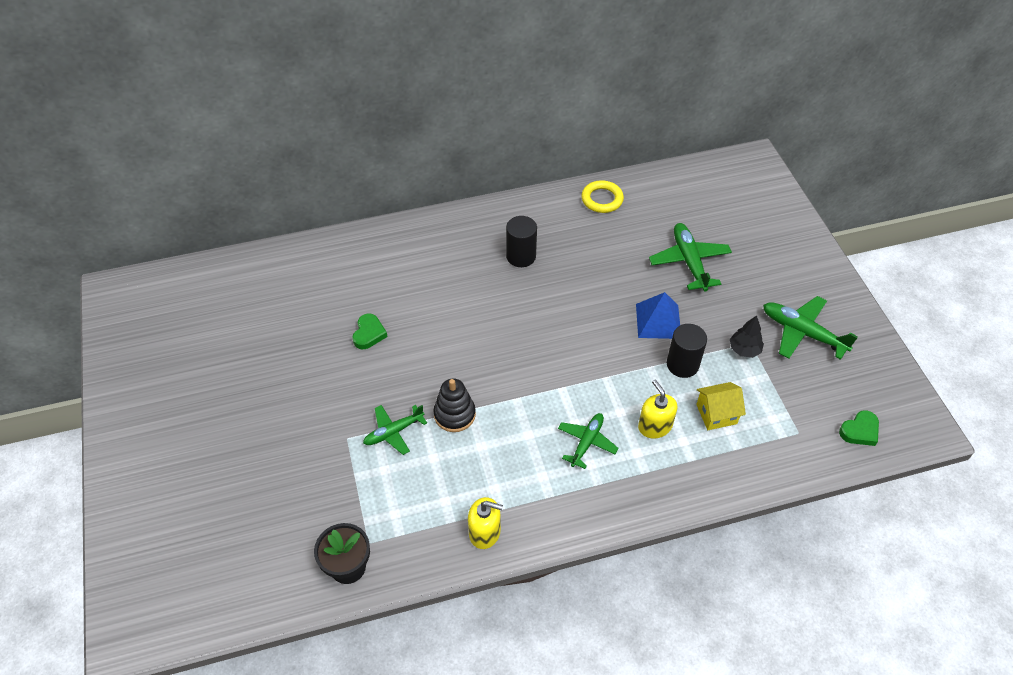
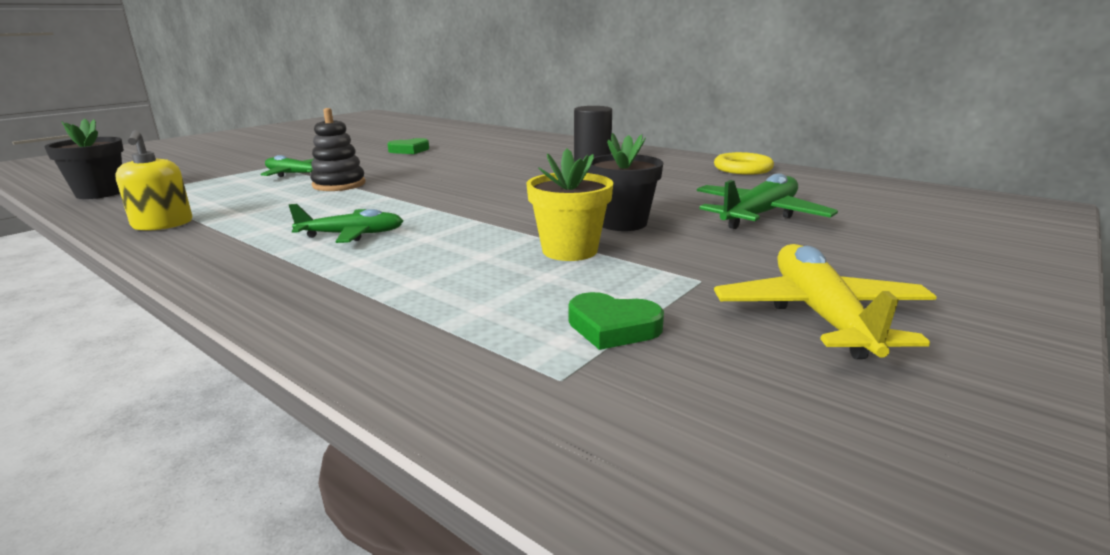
camera: 55 degrees right, 30 degrees down
(655, 426) = (424, 261): yellow soap dispenser -> none
(658, 321) = (622, 223): blue pyramid -> black flower pot
(682, 364) = (569, 250): black cylinder -> yellow flower pot
(716, 414) = (504, 293): yellow house -> none
(744, 349) = (678, 280): black tree -> none
(802, 332) = (820, 315): green plane -> yellow plane
(860, 431) = (687, 467): green heart -> green heart (613, 327)

